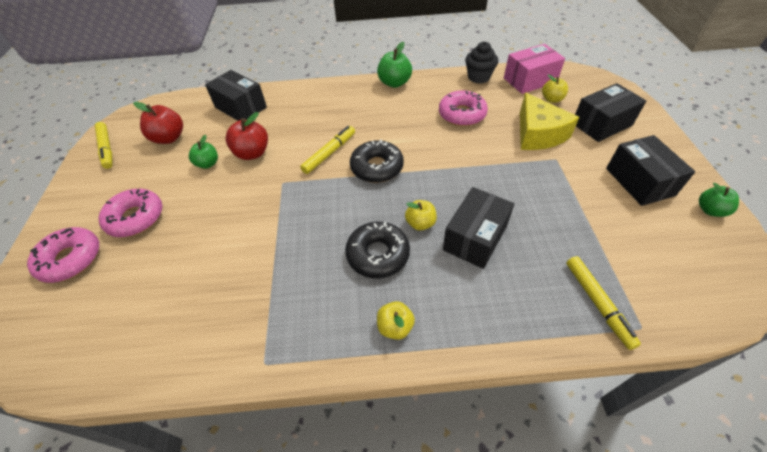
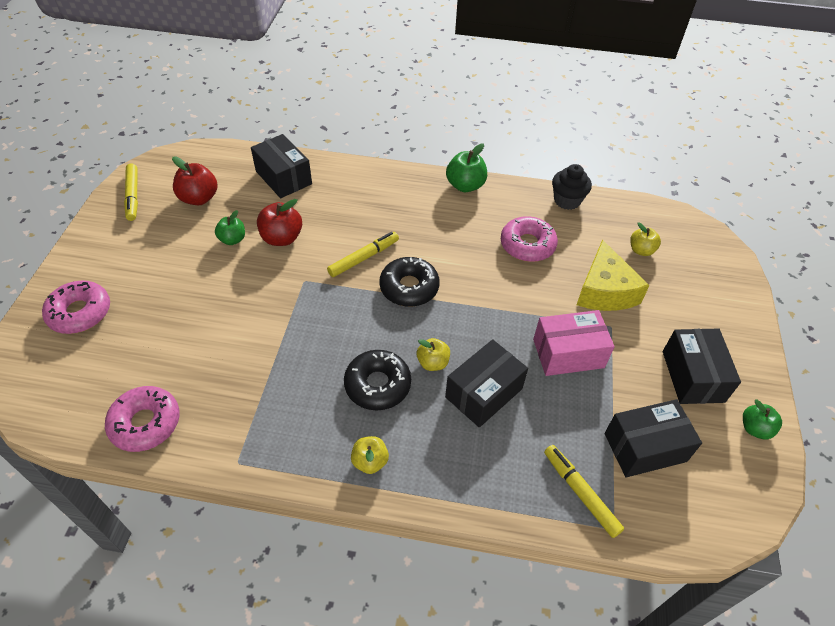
camera: 10 degrees right, 0 degrees up
(136, 218) = (148, 284): pink donut -> pink donut (145, 423)
(529, 80) = (626, 219): pink box -> pink box (568, 353)
(597, 303) = (580, 493): yellow marker -> yellow marker turned 150 degrees clockwise
(601, 124) = (684, 296): black box -> black box (645, 447)

